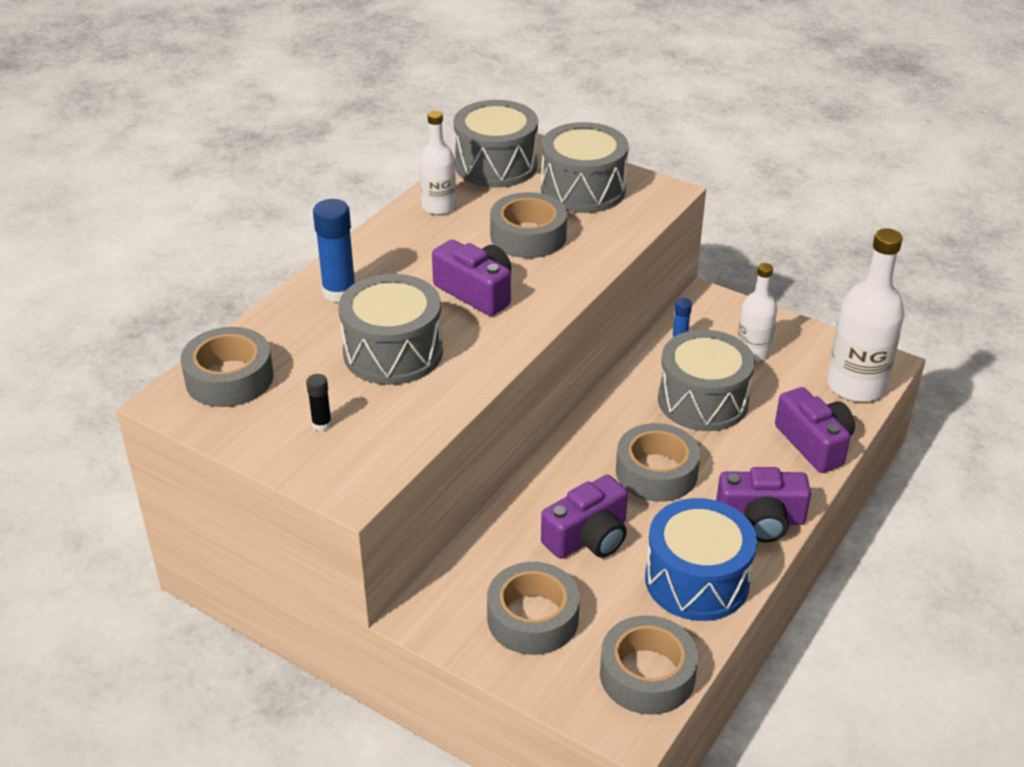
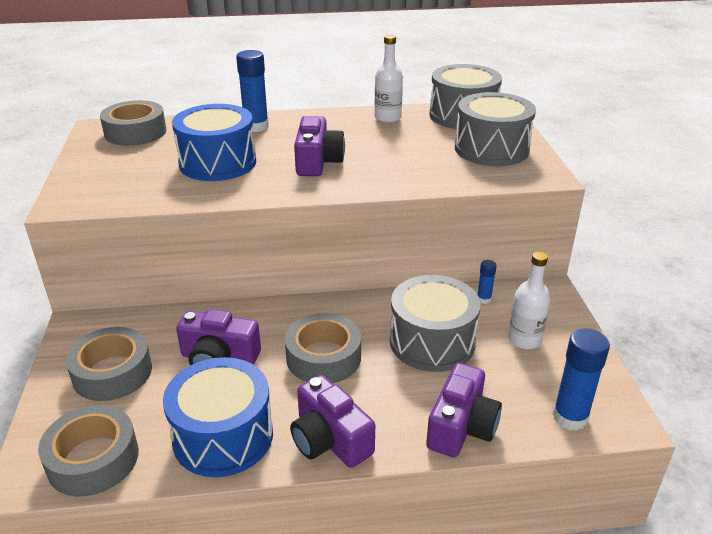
camera: 50 degrees right, 5 degrees down
(322, 424) = (120, 171): black glue stick -> none
(393, 352) = (218, 163): grey drum -> blue drum
(528, 236) = (406, 153): grey tape -> none
(856, 385) = (570, 417): white bottle -> blue glue stick

